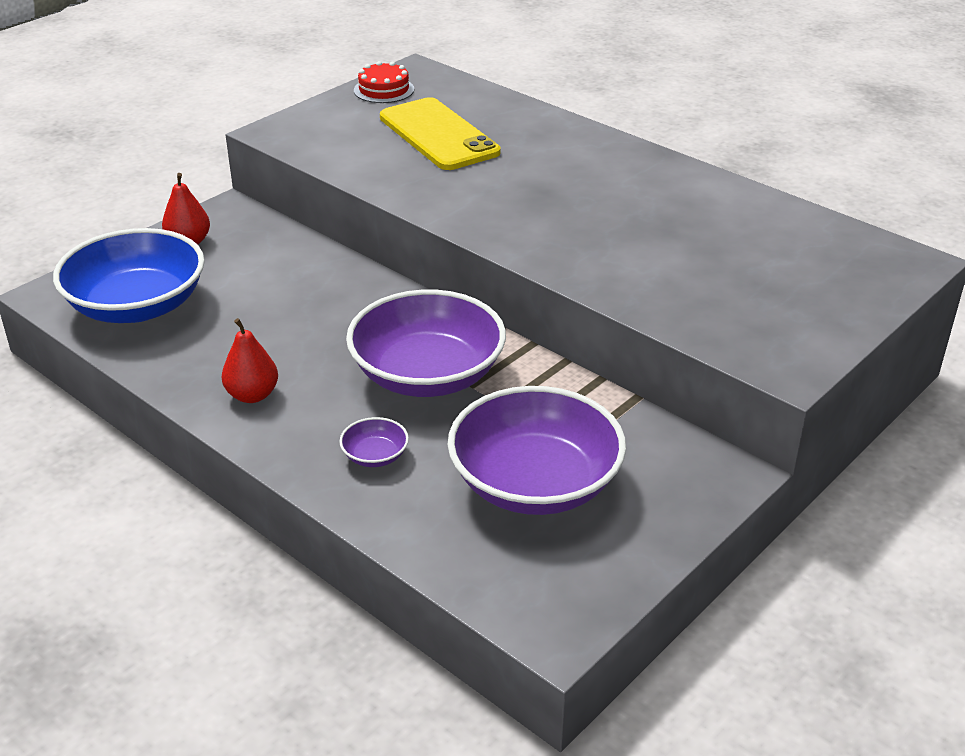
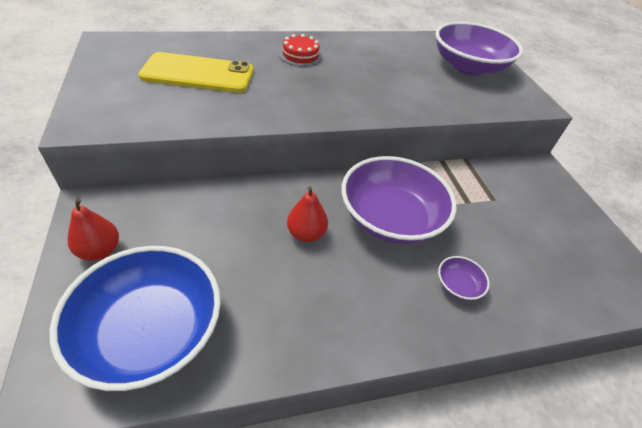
camera: 60 degrees left, 10 degrees up
(252, 395) = (344, 316): red pear -> red pear (306, 233)
(384, 90) = (108, 61): red cake -> red cake (300, 55)
(535, 483) = (520, 232): purple bowl -> purple bowl (468, 67)

